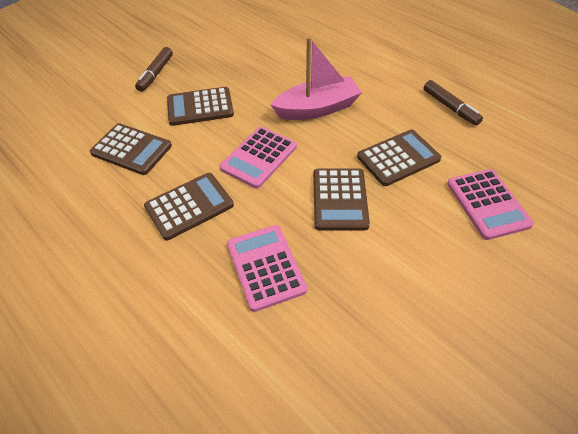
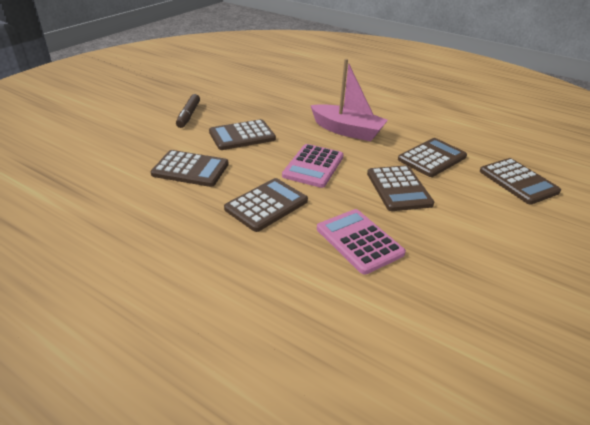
camera: 15 degrees left, 15 degrees down
(317, 108) = (347, 131): pink boat -> pink boat turned 60 degrees clockwise
(450, 107) = (455, 124): brown marker -> none
(487, 204) = (518, 181): pink calculator -> brown calculator

